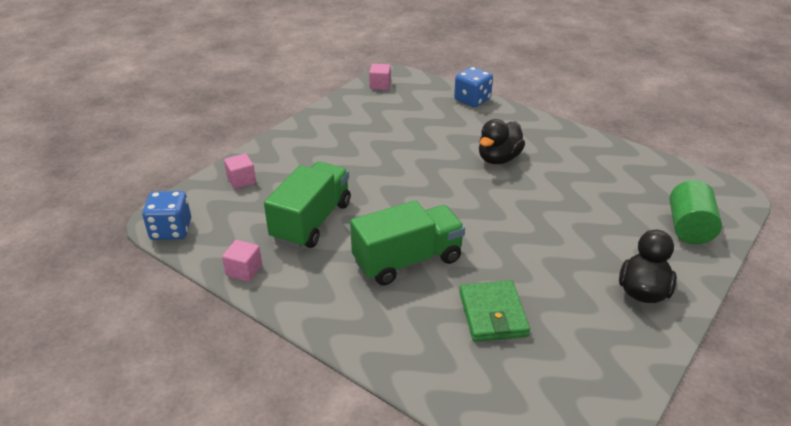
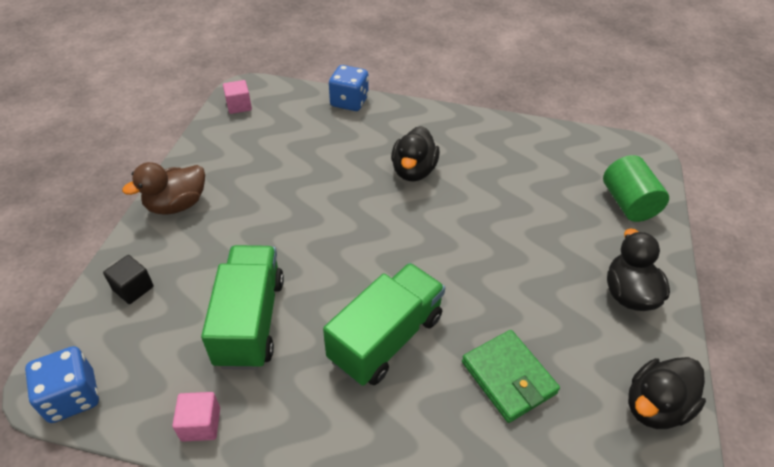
camera: 25 degrees left, 10 degrees up
(241, 180) = (133, 288): pink cube -> black cube
(298, 138) = (177, 205): none -> brown duck
(613, 373) = (655, 406): none -> black duck

